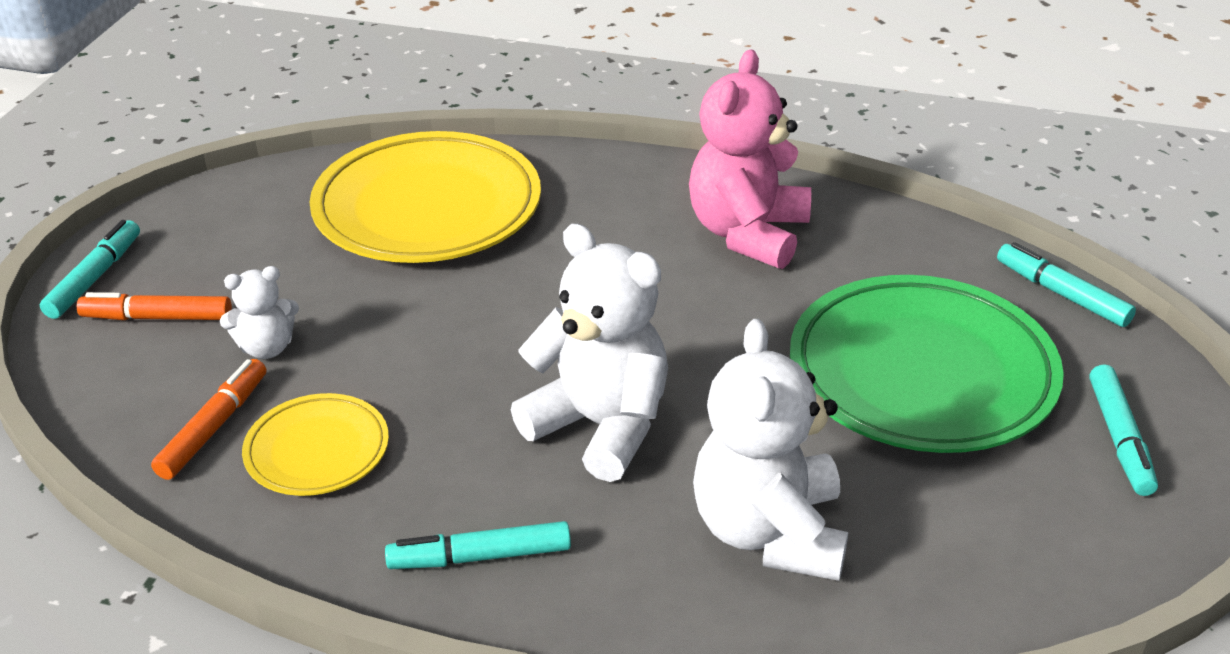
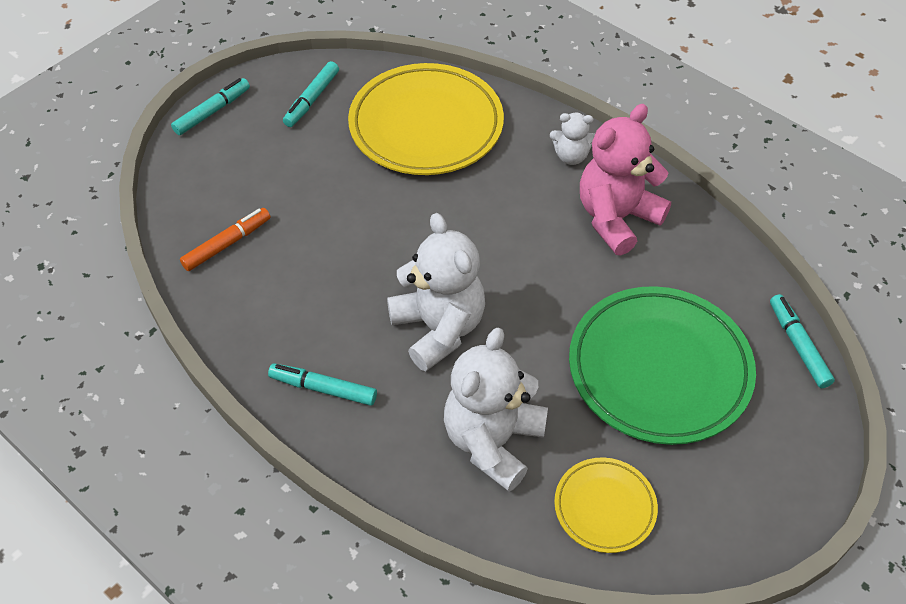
camera: 25 degrees right, 15 degrees up
(157, 317) = (232, 154): orange marker -> none
(267, 348) = (281, 198): white teddy bear -> white teddy bear (571, 156)
(317, 451) = (273, 282): yellow plate -> yellow plate (604, 507)
(1119, 438) = (756, 468): turquoise marker -> turquoise marker (312, 99)

